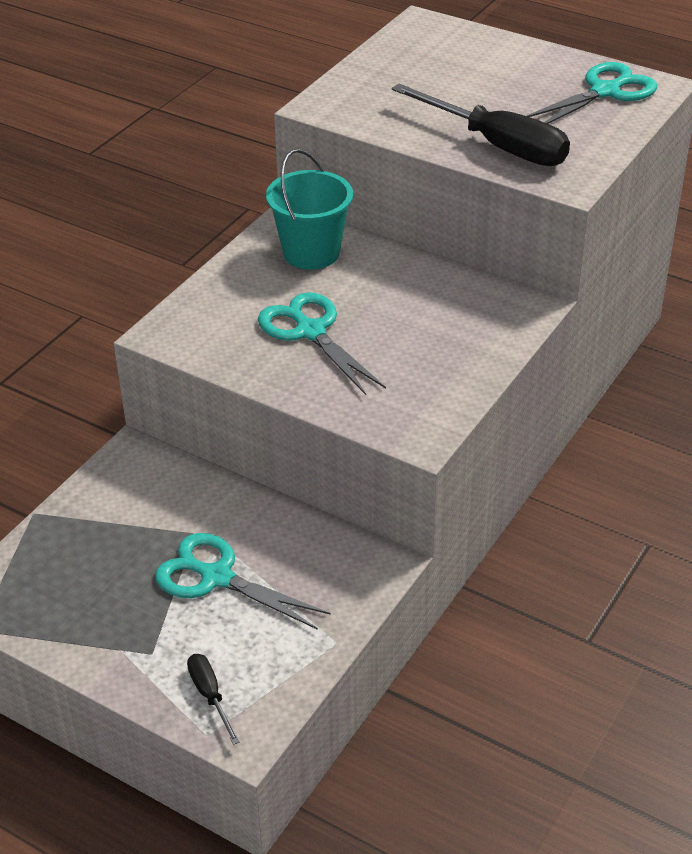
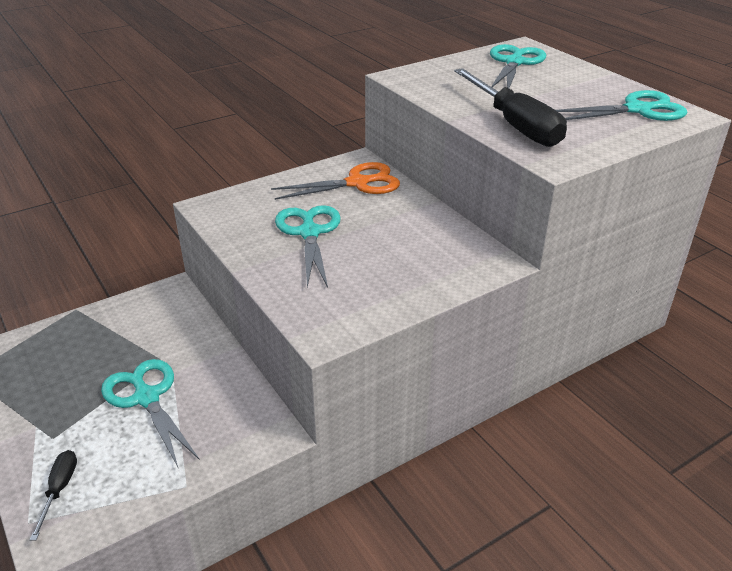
camera: 25 degrees right, 5 degrees down
(311, 253) = (357, 183): turquoise bucket -> orange scissors
(431, 53) = (514, 63): none -> turquoise scissors

